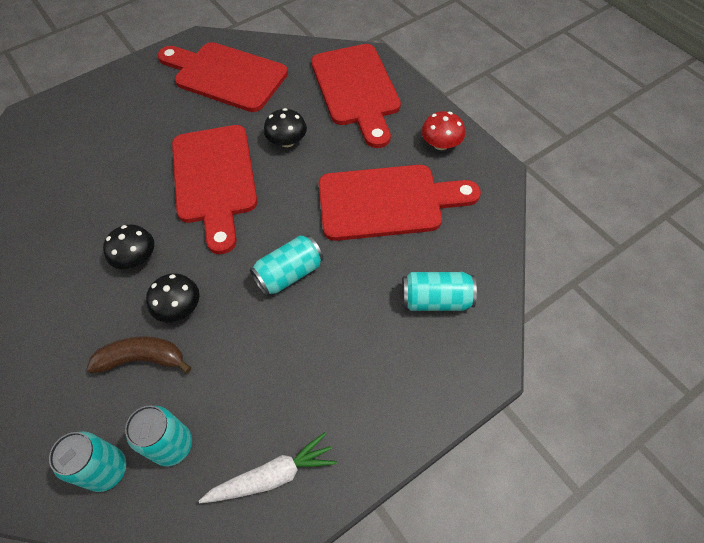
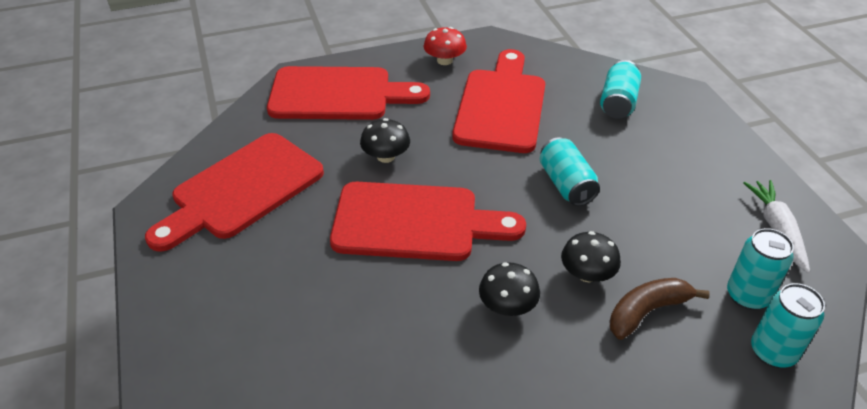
camera: 75 degrees left, 15 degrees down
(142, 359) = (646, 312): brown banana -> brown banana turned 45 degrees clockwise

